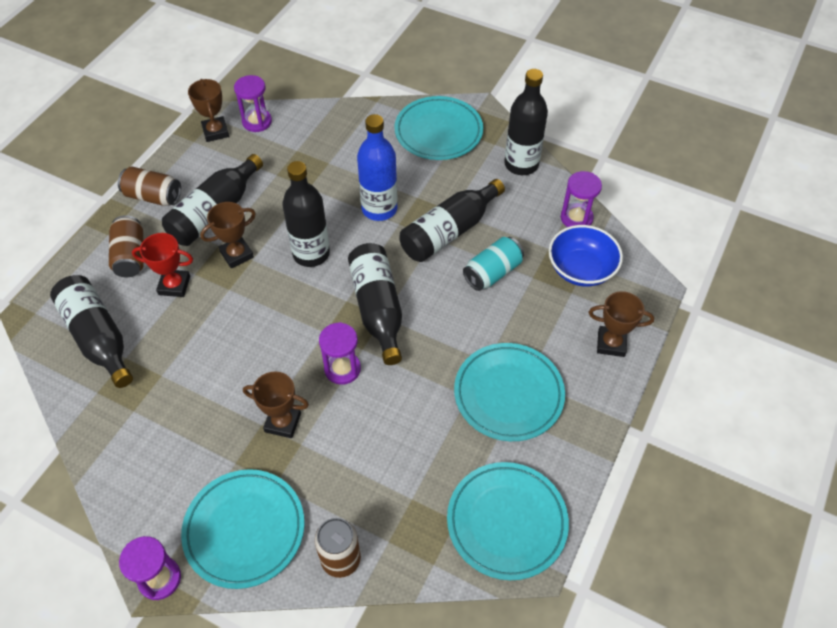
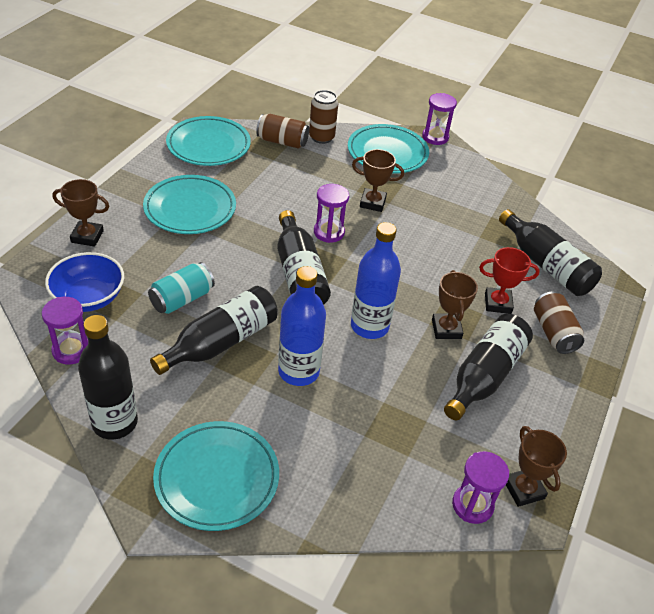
camera: 175 degrees right, 10 degrees down
(153, 196) = (562, 398): brown can -> brown can (282, 142)
(237, 254) = (446, 329): brown trophy -> brown trophy turned 60 degrees counterclockwise
(311, 254) = (369, 326): black bottle -> blue bottle

